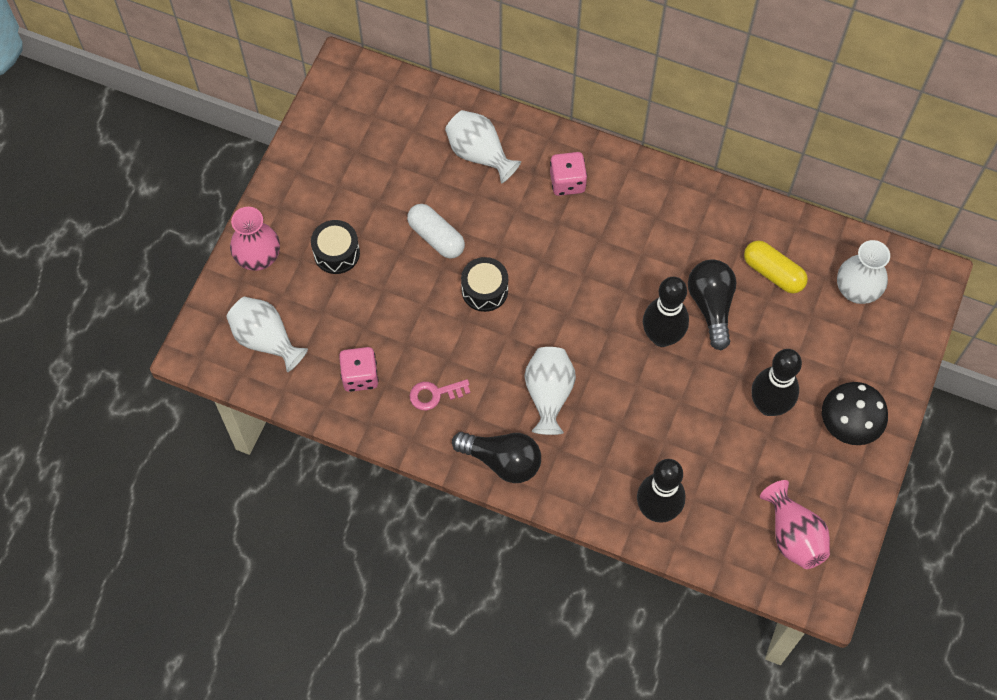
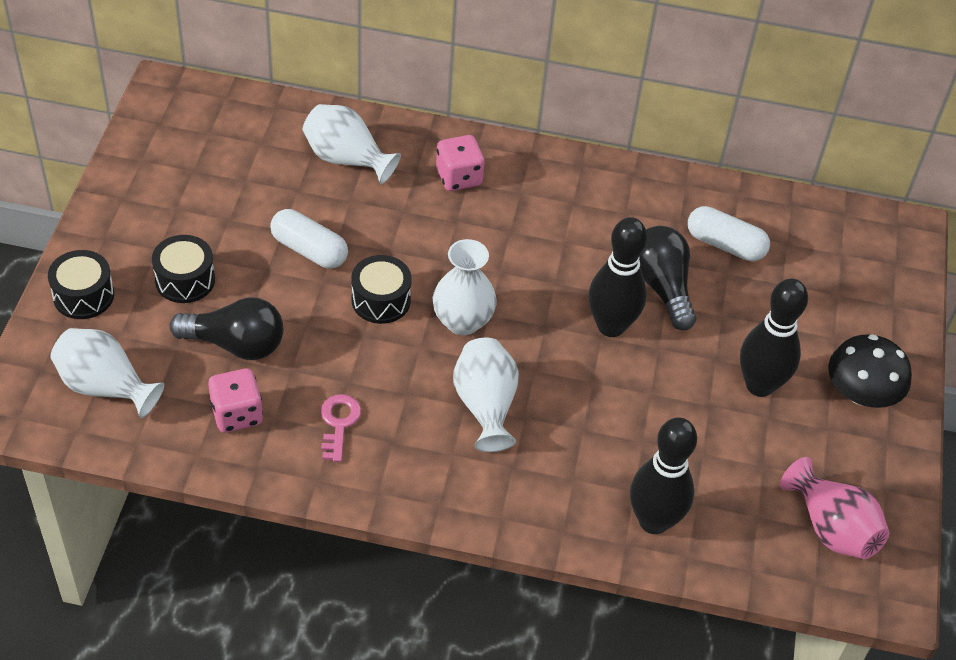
camera: 15 degrees left, 15 degrees down
(258, 257) = (83, 295): pink vase -> black drum
(435, 394) = (339, 423): pink key -> pink key turned 120 degrees clockwise
(502, 461) = (442, 490): black light bulb -> black light bulb (236, 344)
(773, 273) = (725, 245): yellow capsule -> white capsule
(856, 290) = (826, 252): white vase -> white vase (462, 321)

